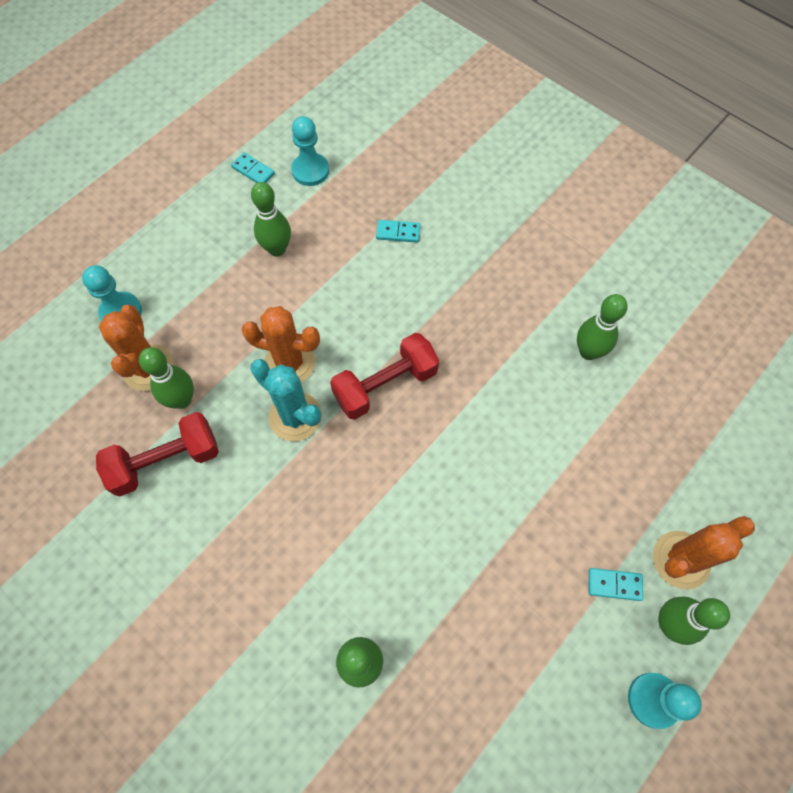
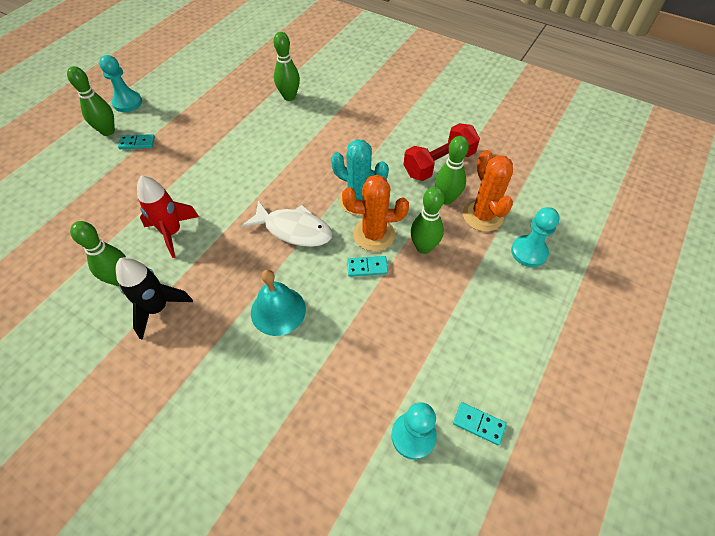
camera: 170 degrees right, 10 degrees down
(277, 249) = (418, 331): green bowling pin -> green bowling pin (423, 247)
(385, 385) = (294, 230): red dumbbell -> white fish
(398, 232) = (300, 370): turquoise domino -> turquoise domino (367, 267)
(413, 290) = (278, 310): none -> turquoise bell
(537, 405) = (172, 232): none -> red rocket
(541, 311) = (158, 308): none -> black rocket
(681, 560) = (90, 159): orange cactus -> none

